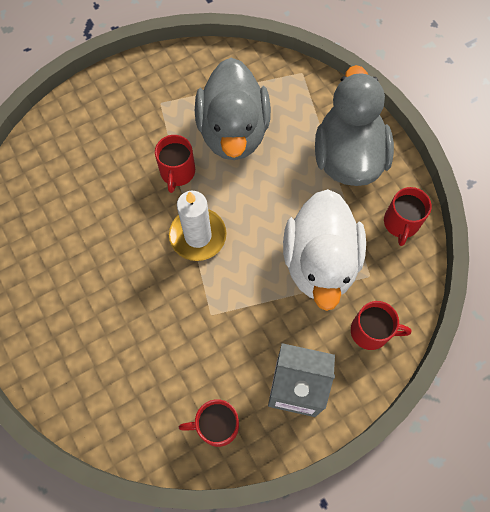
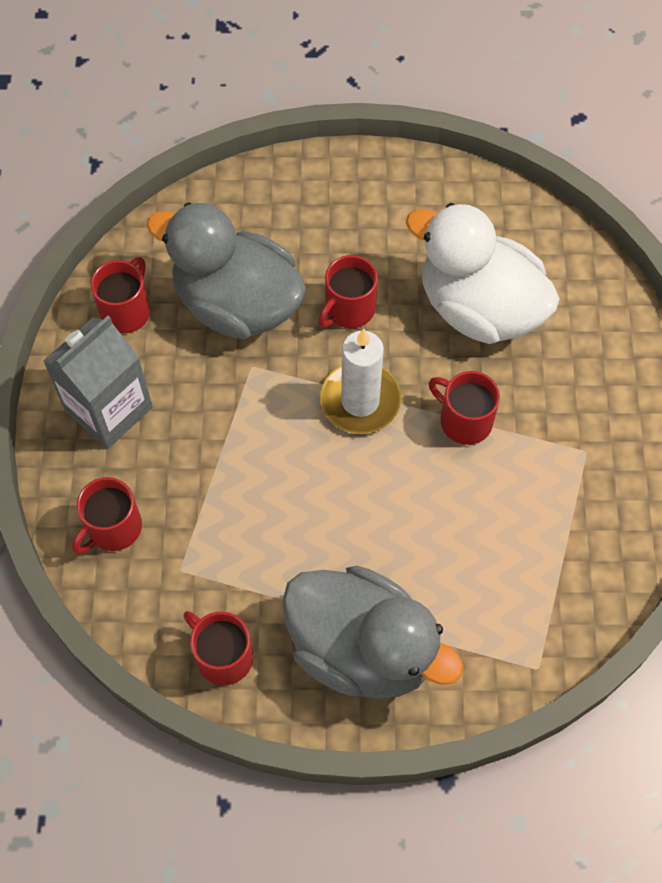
camera: 120 degrees right, 5 degrees down
(134, 277) = (348, 309): none -> red mug
(233, 131) = (488, 520): grey duck -> grey duck (237, 304)
(320, 262) = (236, 522): white duck -> white duck (479, 308)

